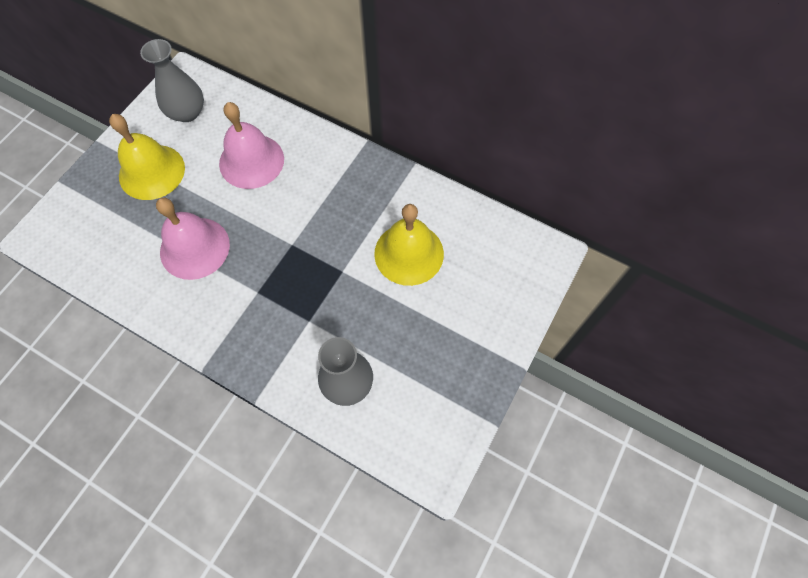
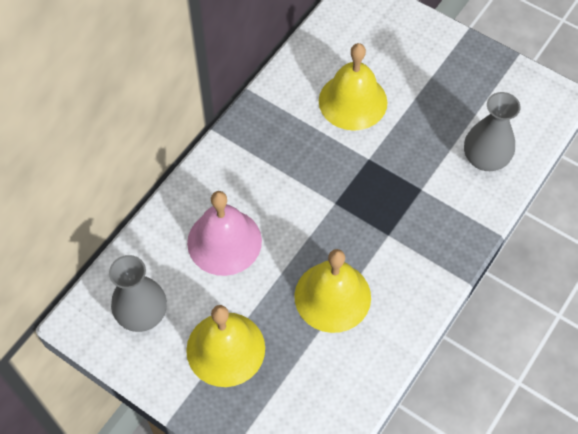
camera: 85 degrees left, 5 degrees down
(194, 248) = (332, 296): pink bell -> yellow bell

